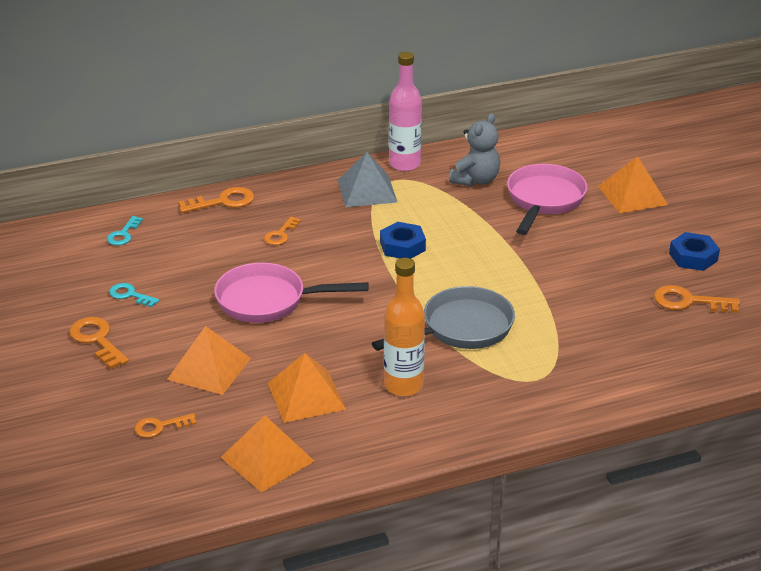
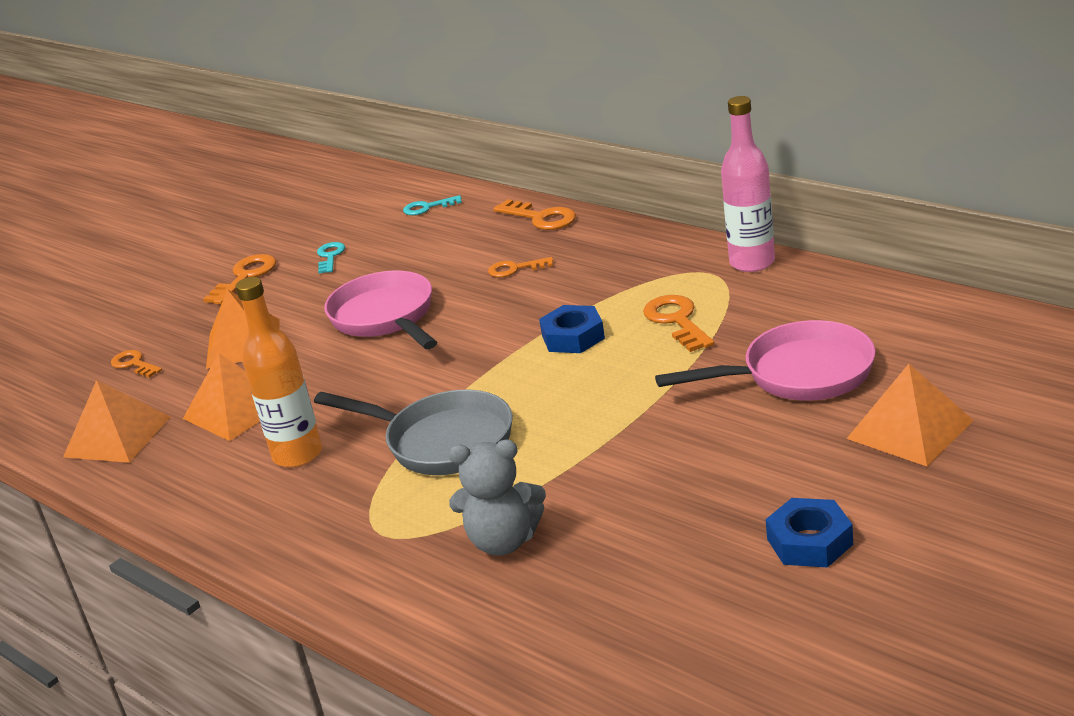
camera: 65 degrees right, 5 degrees down
(367, 190) = (663, 269): grey pyramid -> none
(475, 180) = (780, 314): grey teddy bear -> grey teddy bear (503, 541)
(688, 301) = (684, 582): orange key -> orange key (677, 321)

